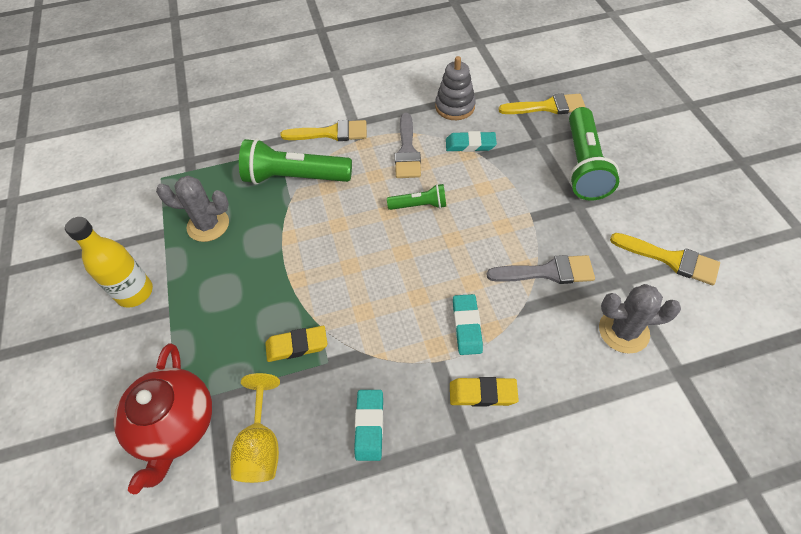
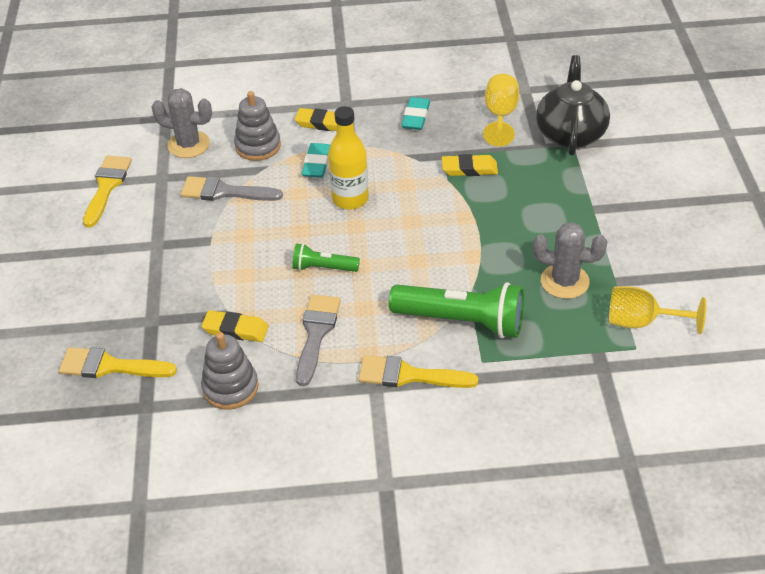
camera: 170 degrees left, 10 degrees down
(135, 292) = (632, 228): yellow bottle -> yellow bottle (350, 199)
(150, 199) = (641, 322): none -> yellow goblet
(175, 426) = (570, 133): red teapot -> black teapot
(470, 144) = (235, 329): turquoise eraser -> yellow eraser
(543, 342) = (258, 146): none -> grey stacking toy
(583, 165) = (121, 283): green flashlight -> none
(670, 259) = (107, 186): yellow brush -> yellow brush turned 60 degrees clockwise

